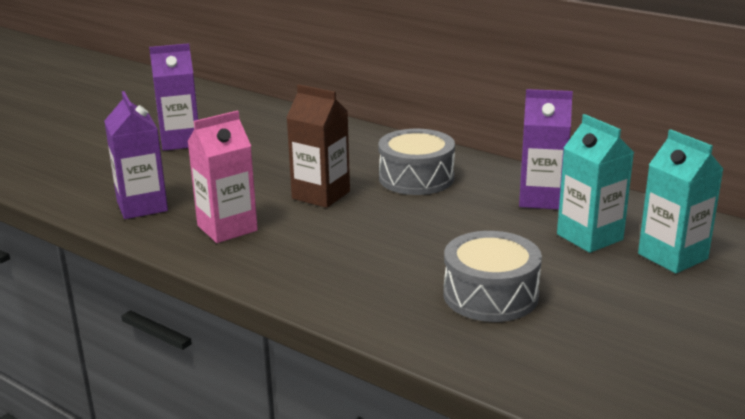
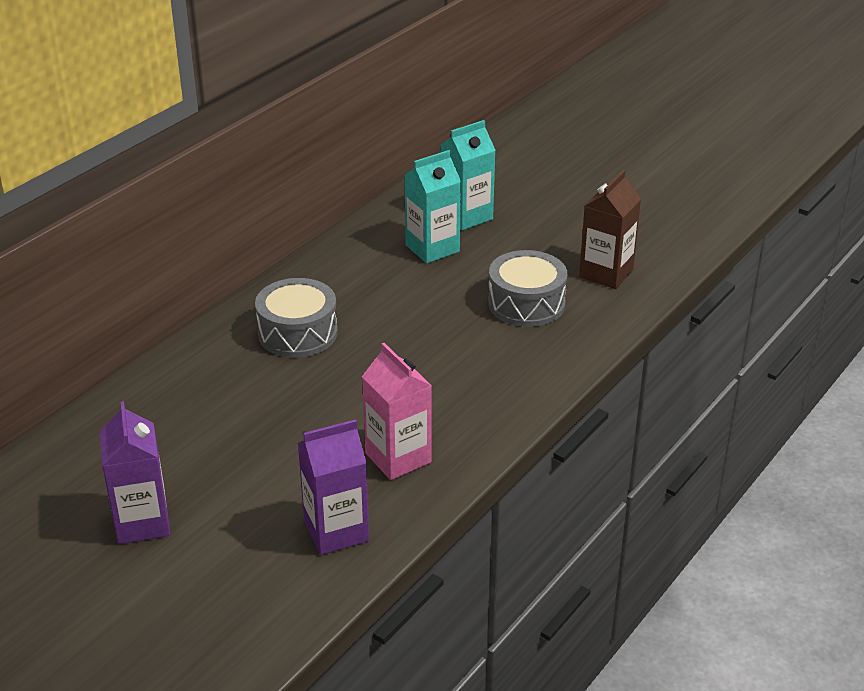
camera: 90 degrees left, 10 degrees up
(321, 195) = (328, 396): brown carton -> brown carton (606, 273)
(541, 199) = (357, 264): purple carton -> none

